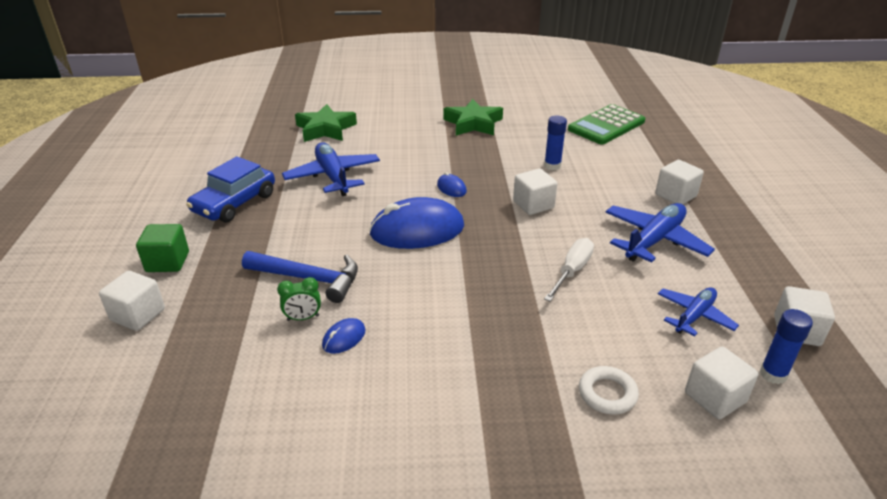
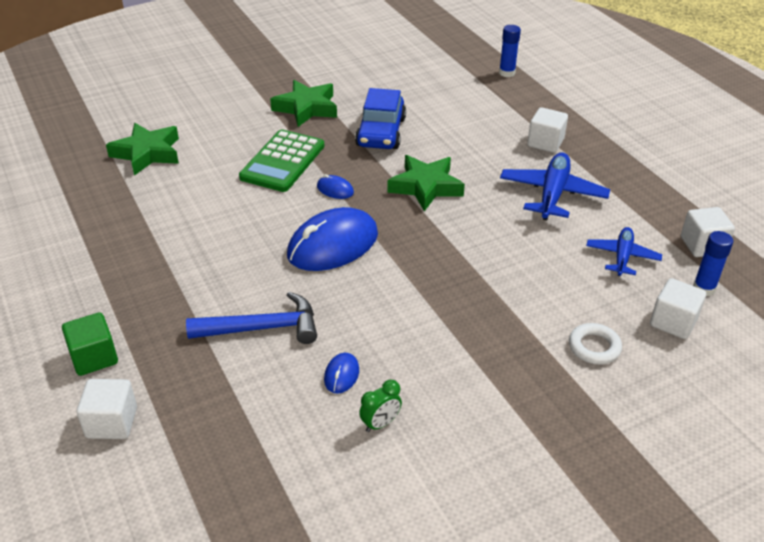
camera: 25 degrees left, 5 degrees up
(235, 203) = (114, 270): blue car -> blue car (381, 132)
(303, 318) = (287, 369): green clock -> green clock (380, 423)
(333, 177) = (201, 209): blue plane -> none
(533, 205) = (425, 187): white cube -> green star
(552, 166) = (417, 139): blue glue stick -> blue glue stick (507, 73)
(572, 271) = (501, 245): white screwdriver -> none
(606, 125) = (440, 80): green calculator -> green calculator (282, 162)

